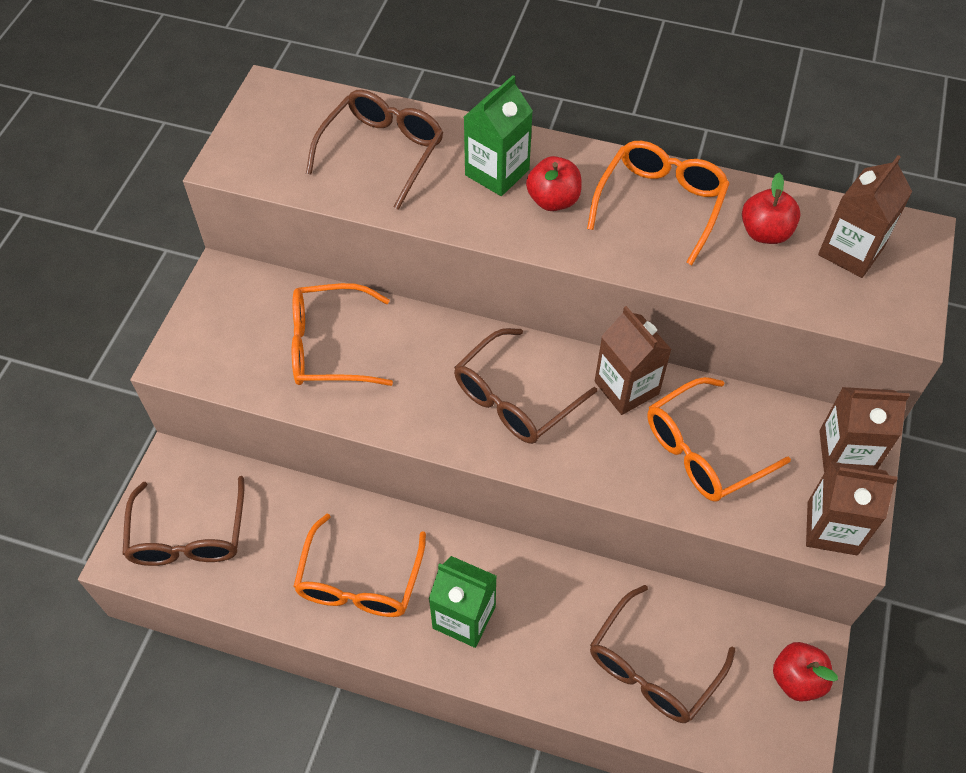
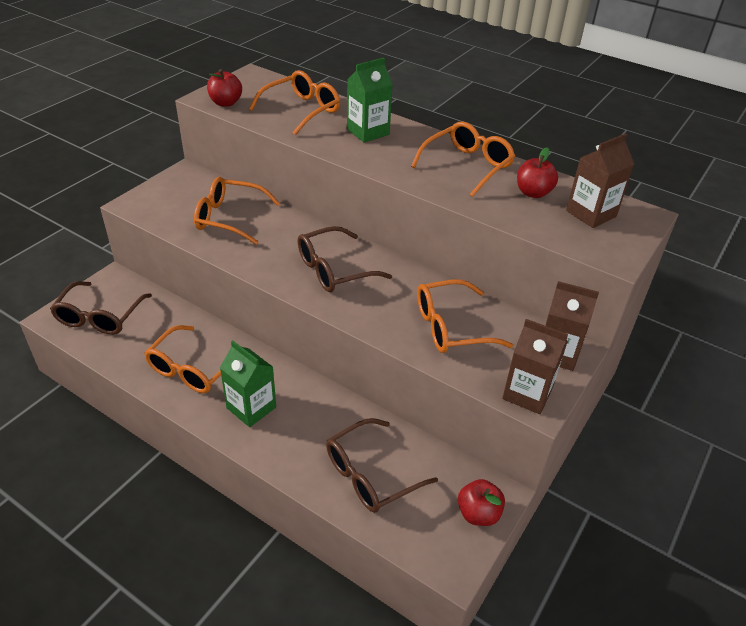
camera: 15 degrees right, 15 degrees down
(382, 153) = (301, 111): brown glasses -> orange glasses
(553, 200) = (396, 150): red apple -> red apple (226, 103)
(626, 387) = (413, 281): brown carton -> none

